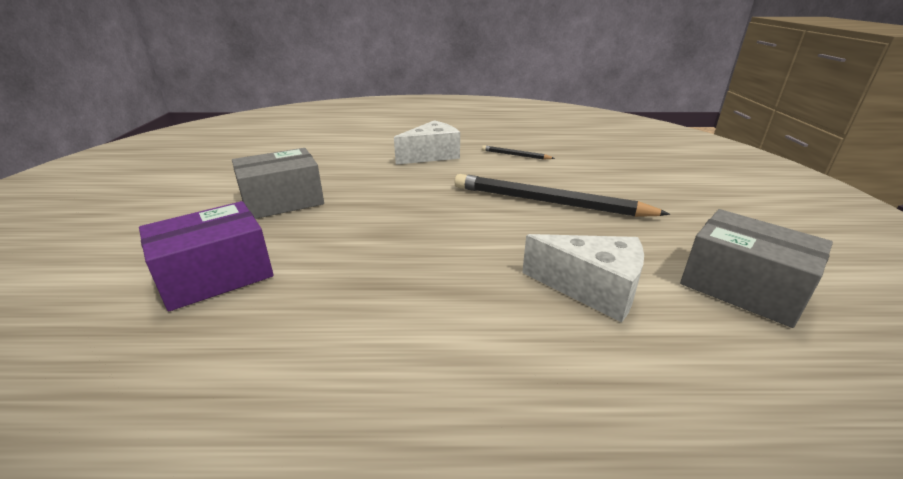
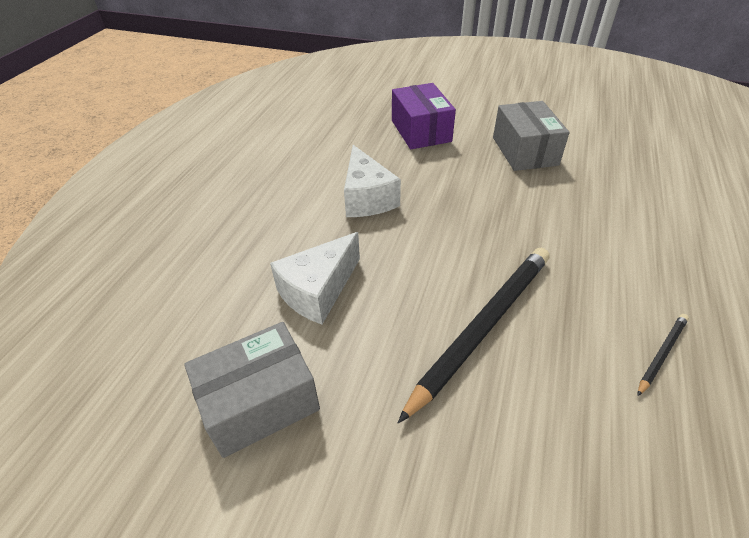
camera: 110 degrees right, 15 degrees up
(432, 155) = (652, 259): white cheese -> white cheese (367, 198)

